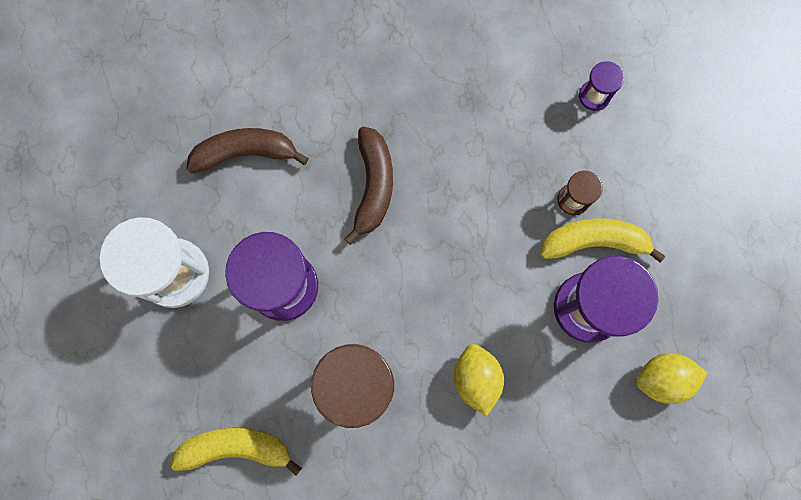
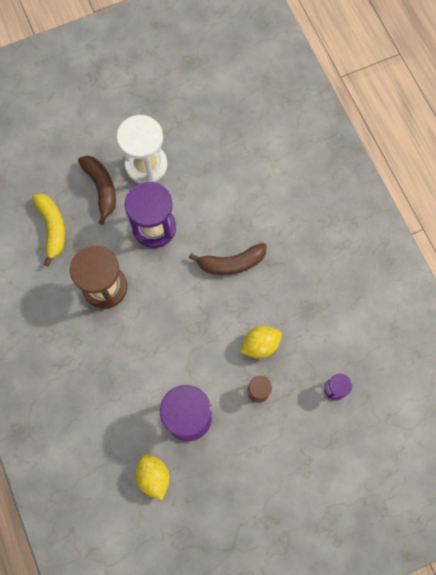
camera: 75 degrees right, 5 degrees down
(245, 153) = (231, 183): brown banana -> brown banana (101, 188)
(476, 379) = (125, 356): yellow lemon -> yellow lemon (260, 345)
(594, 241) = (233, 412): yellow banana -> none

